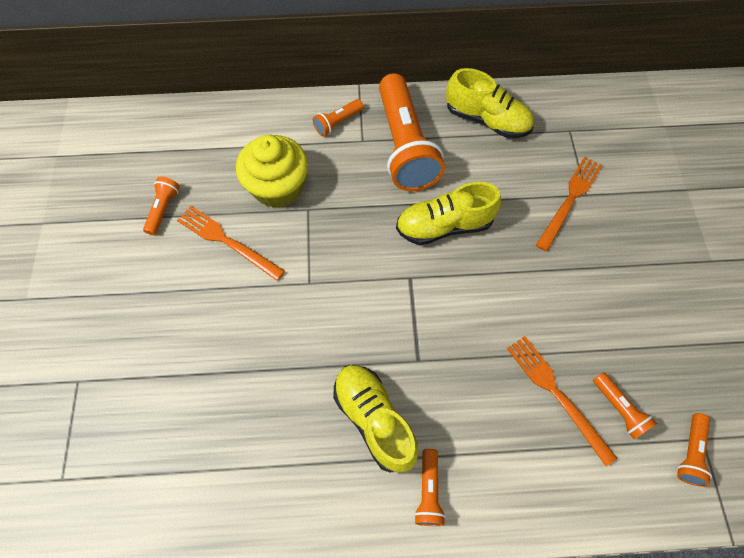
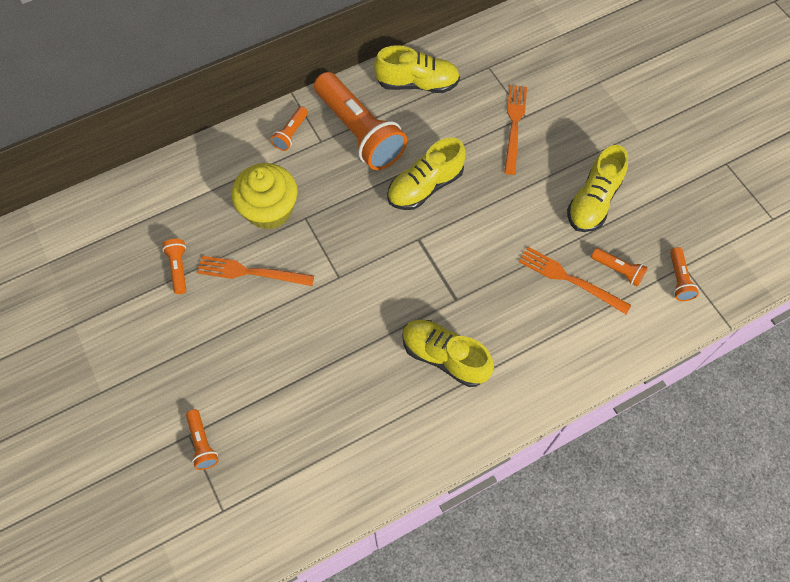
camera: 25 degrees left, 0 degrees up
(428, 491) = (510, 388): orange flashlight -> orange flashlight (202, 443)
(623, 316) = (593, 201): none -> yellow shoe

